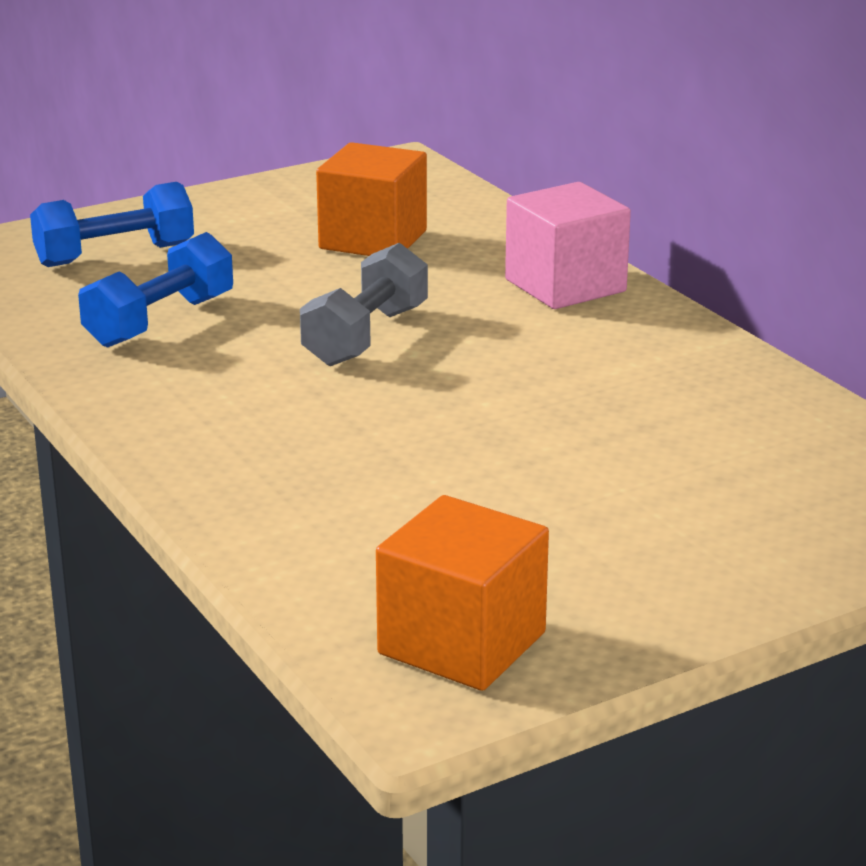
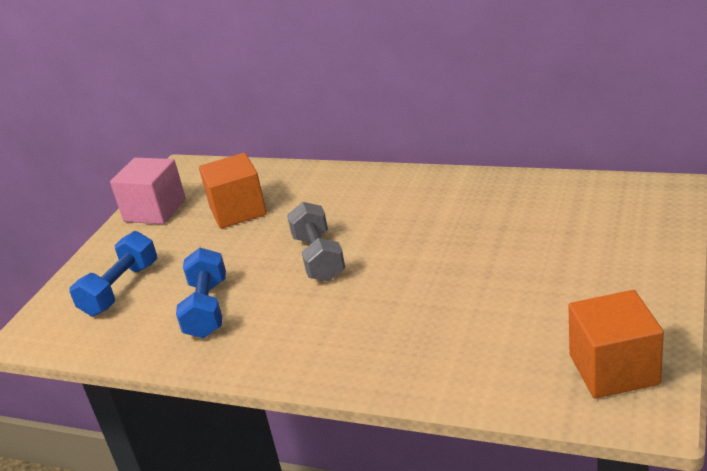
camera: 35 degrees left, 5 degrees up
(565, 285) = (360, 185): pink cube -> pink cube (155, 210)

